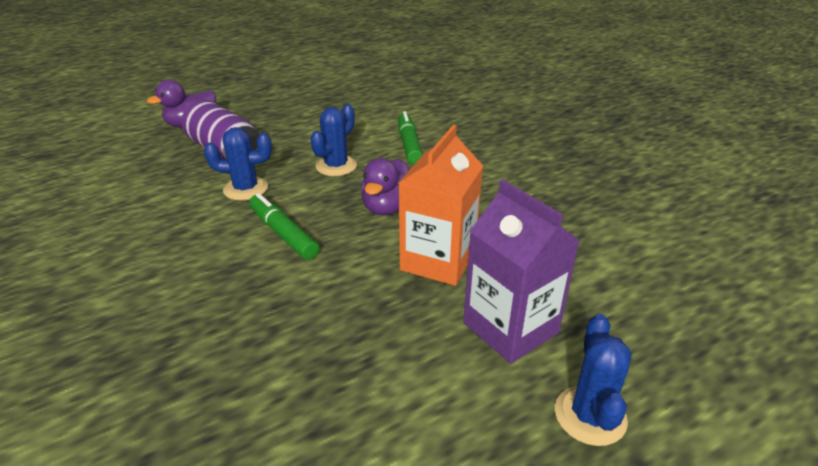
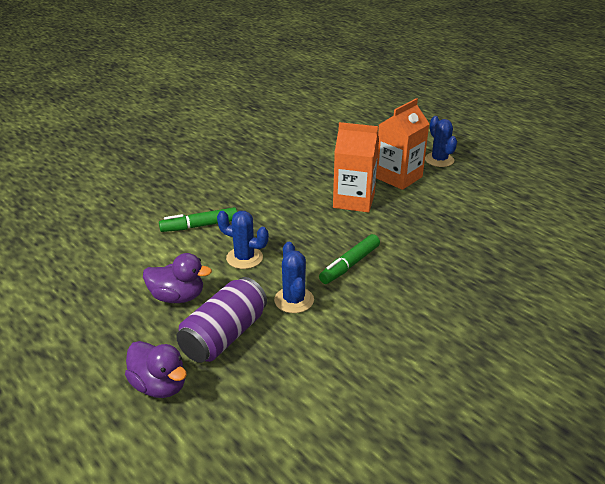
camera: 100 degrees left, 0 degrees up
(388, 207) = (301, 225): purple duck -> purple duck (177, 297)
(510, 328) = (398, 177): purple carton -> orange carton
(590, 415) = (439, 160): blue cactus -> blue cactus turned 75 degrees clockwise

